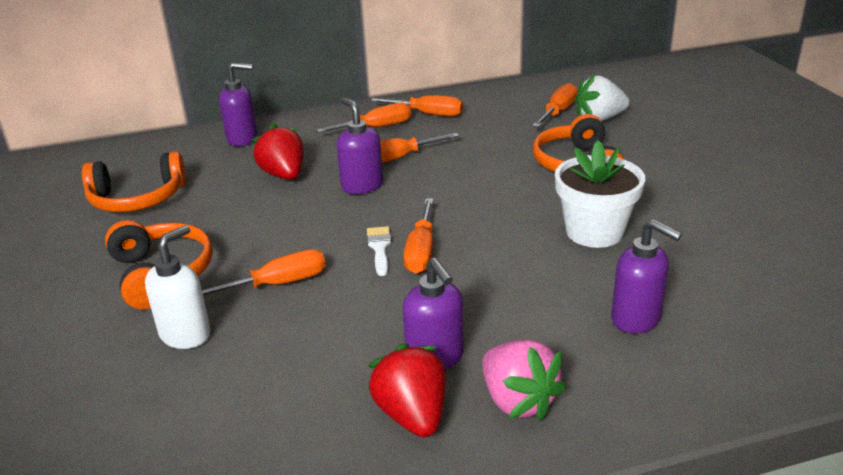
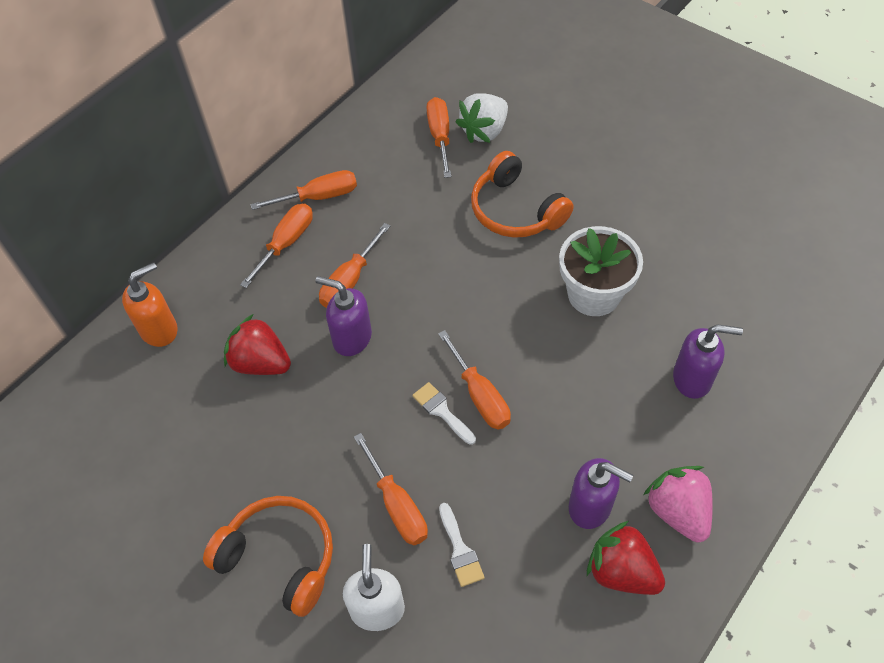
camera: 35 degrees left, 25 degrees up
(137, 198) = (142, 478): orange headphones -> none
(243, 139) = (159, 330): purple soap dispenser -> orange soap dispenser
(278, 284) = (397, 505): orange screwdriver -> orange screwdriver turned 120 degrees clockwise
(291, 332) = (460, 550): none -> white brush
(518, 401) = (677, 511): pink strawberry -> pink strawberry turned 135 degrees counterclockwise

